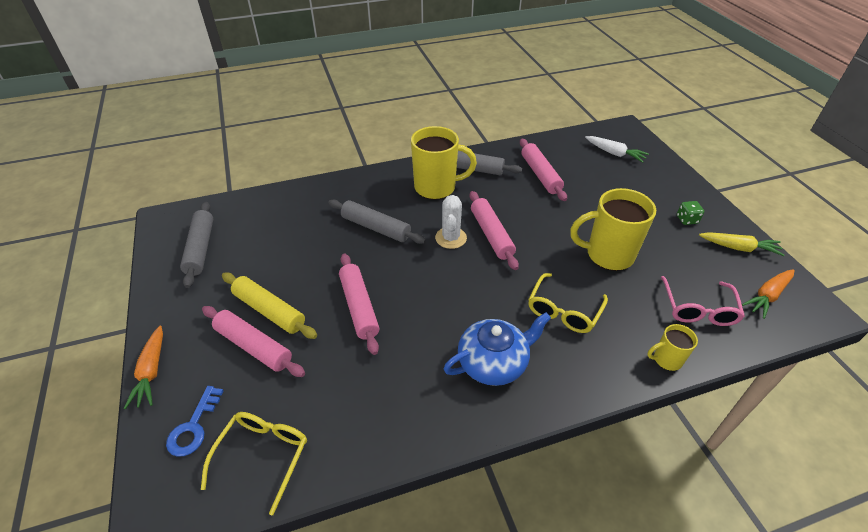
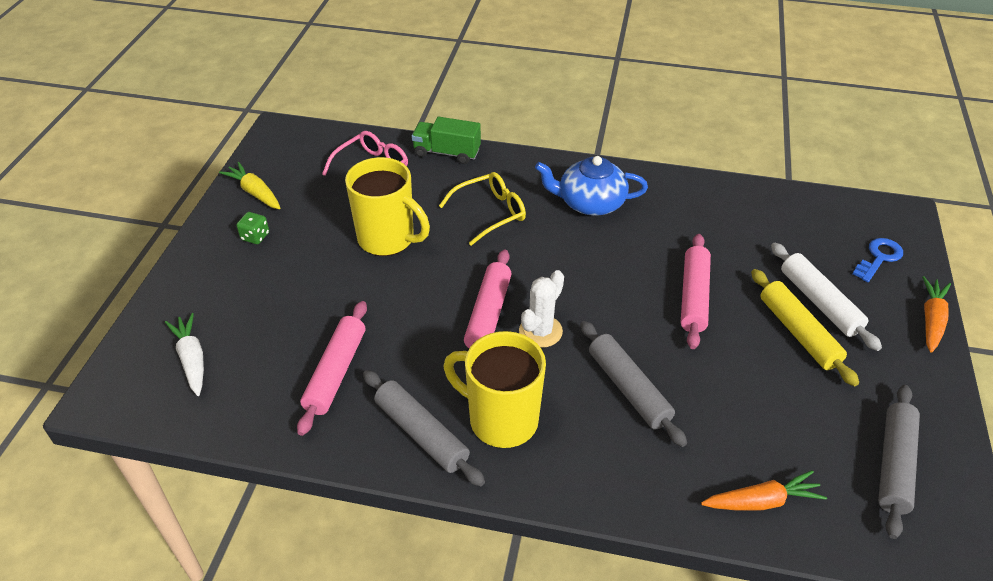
camera: 150 degrees left, 0 degrees up
(254, 346) = (819, 302): pink rolling pin -> white rolling pin
(263, 456) = (816, 218): yellow glasses -> none
(666, 359) = (447, 153): yellow mug -> green truck
(767, 296) = (300, 154): orange carrot -> orange carrot (762, 501)

